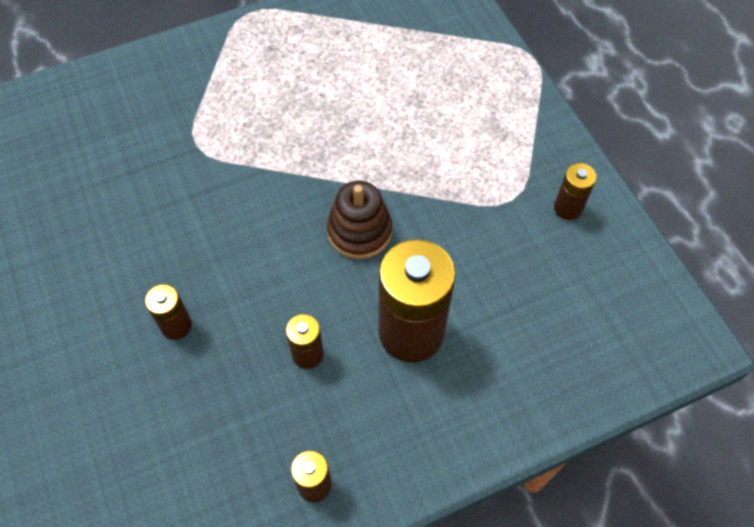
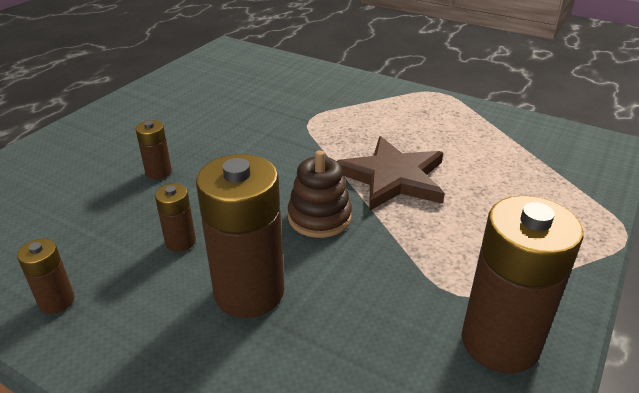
camera: 55 degrees right, 25 degrees down
(350, 144) = (392, 177): none -> brown star
(567, 208) = (500, 342): brown battery -> brown battery, size x2.09

